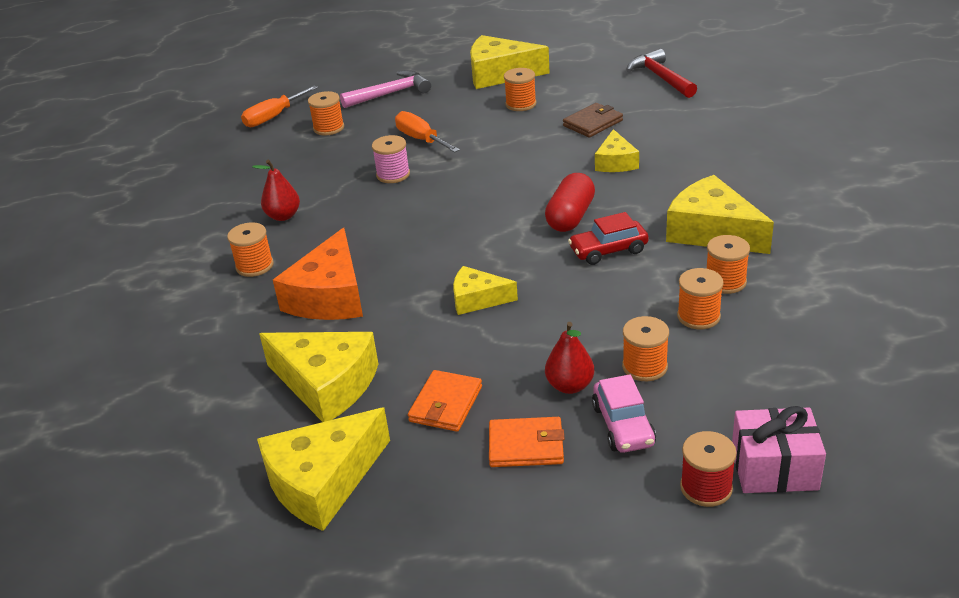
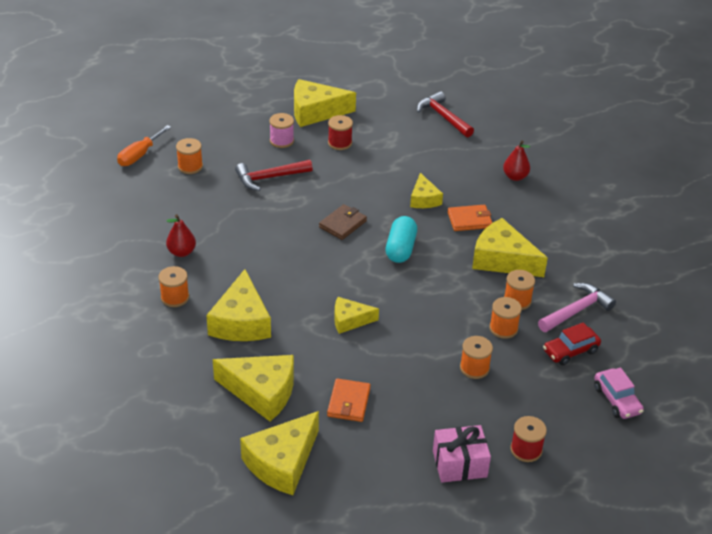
camera: 15 degrees left, 5 degrees up
(329, 296) = (241, 321): orange cheese -> yellow cheese
(391, 93) = (231, 131): pink hammer -> pink hammer (577, 310)
(393, 175) = (257, 212): pink spool -> pink spool (281, 141)
(421, 139) = (269, 178): orange screwdriver -> red hammer
(521, 104) = (340, 143): orange spool -> red spool
(526, 446) = (409, 429): orange wallet -> orange wallet (469, 220)
(570, 217) = (400, 249): red capsule -> turquoise capsule
(570, 386) = (428, 384): red pear -> red pear (515, 177)
(593, 123) = (399, 162): brown wallet -> brown wallet (342, 224)
(608, 250) = (433, 277): red car -> red car (570, 351)
(623, 425) = (468, 411): pink car -> pink car (617, 400)
(774, 468) = (565, 434): pink gift -> pink gift (459, 464)

